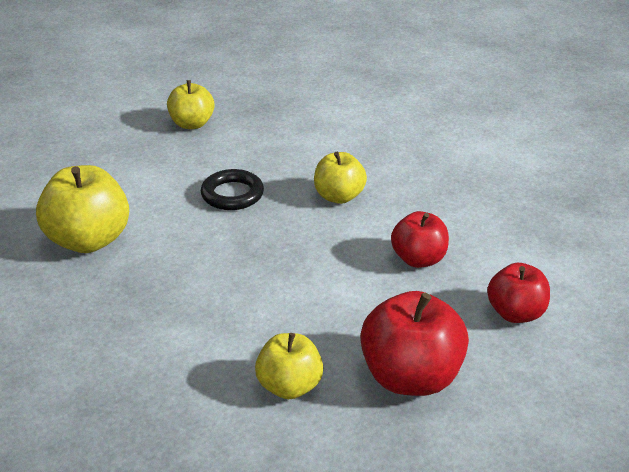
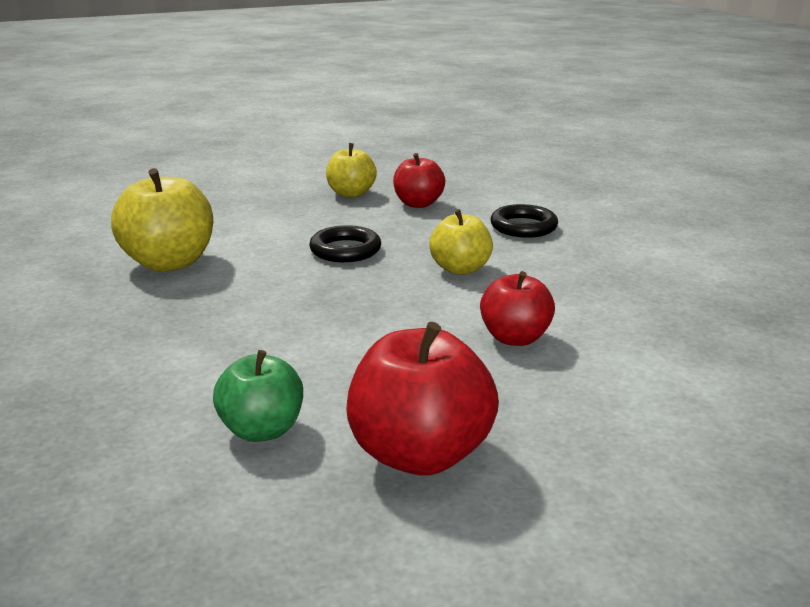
camera: 20 degrees right, 10 degrees down
(289, 386) = (262, 430): yellow apple -> green apple
(363, 138) = (523, 227): none -> black ring
(516, 313) = (609, 415): red apple -> red apple (418, 204)

